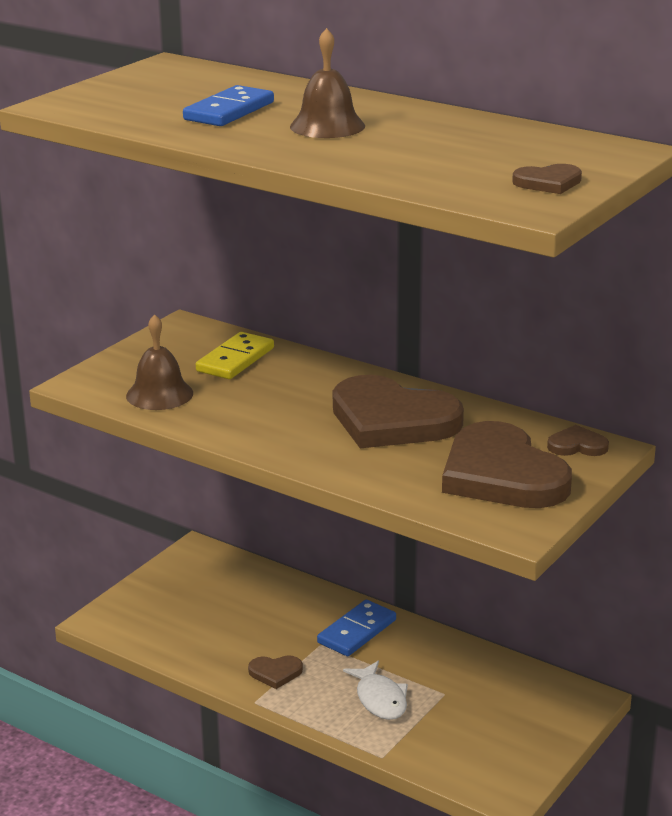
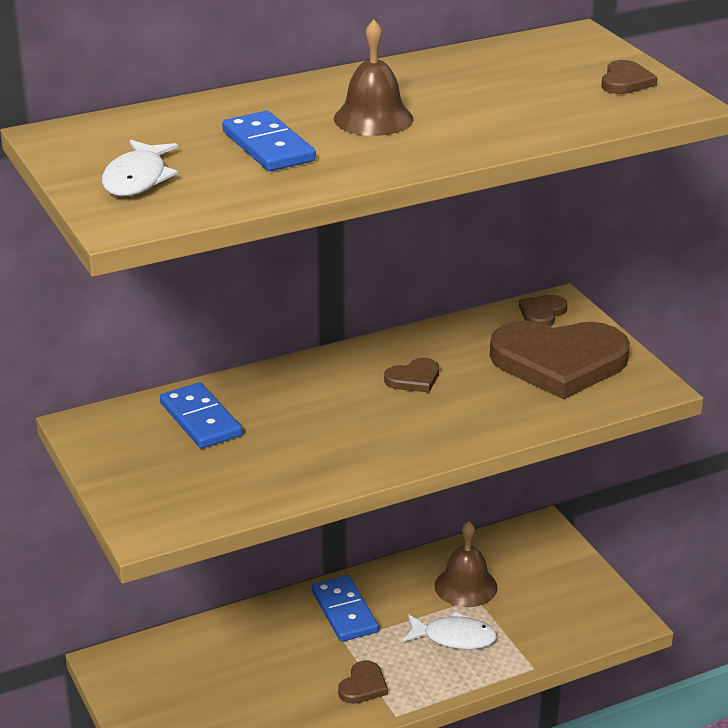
camera: 60 degrees left, 5 degrees up
(126, 94) = (137, 179): none -> white fish
(159, 394) = (227, 485): brown bell -> brown bell (466, 586)
(235, 360) = (200, 420): yellow domino -> blue domino
(392, 420) = (414, 378): brown heart -> brown heart, size x0.42

